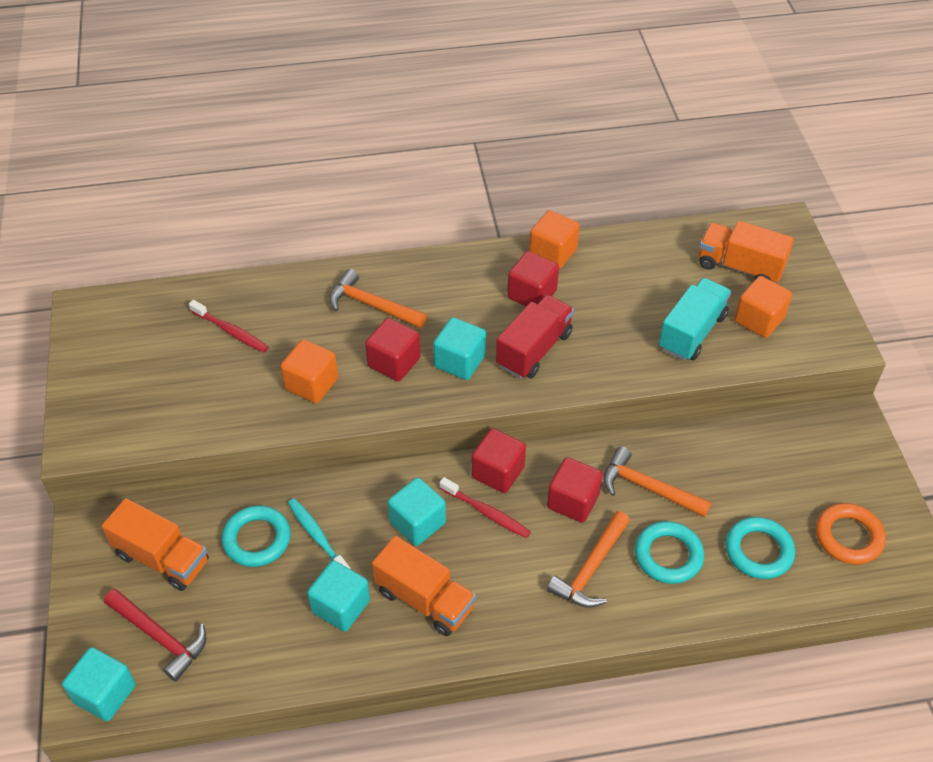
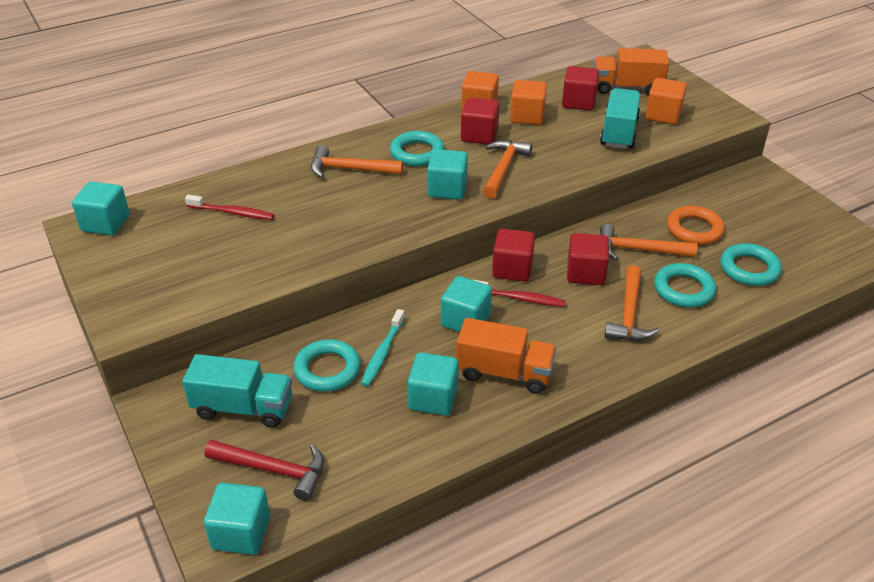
camera: 20 degrees left, 10 degrees down
(108, 311) = (106, 223): none -> turquoise cube
(162, 558) = (243, 408): orange truck -> turquoise truck
(311, 384) = (328, 232): orange cube -> orange cube (527, 116)
(317, 537) = (382, 353): turquoise toothbrush -> turquoise toothbrush turned 105 degrees counterclockwise
(394, 362) = (392, 202): red cube -> red cube (578, 102)
(452, 301) = (417, 153): none -> turquoise ring
(534, 350) = (503, 169): red truck -> orange hammer
(848, 537) = (807, 243): orange ring -> orange ring (694, 229)

